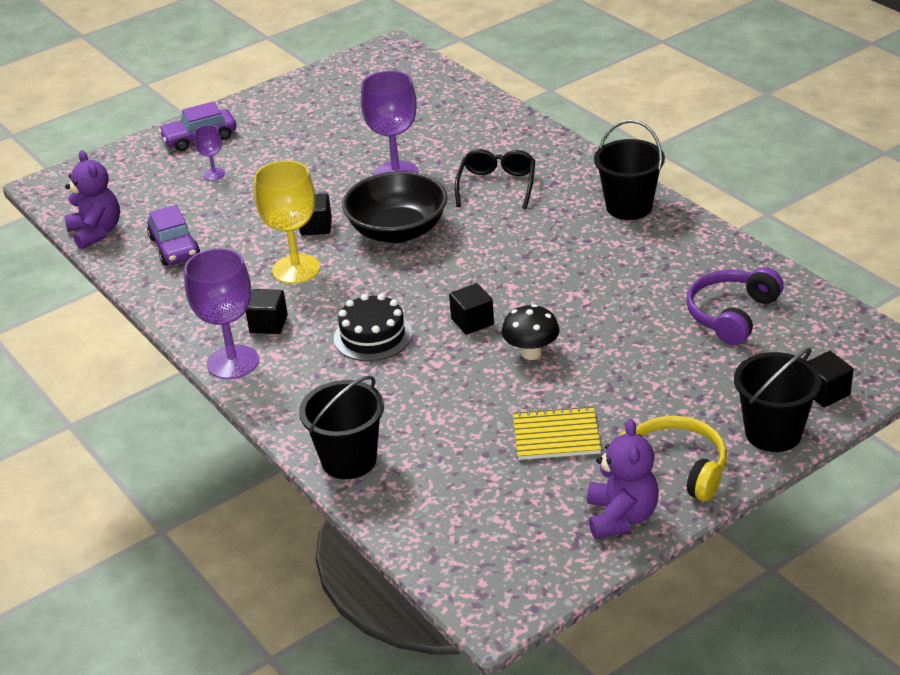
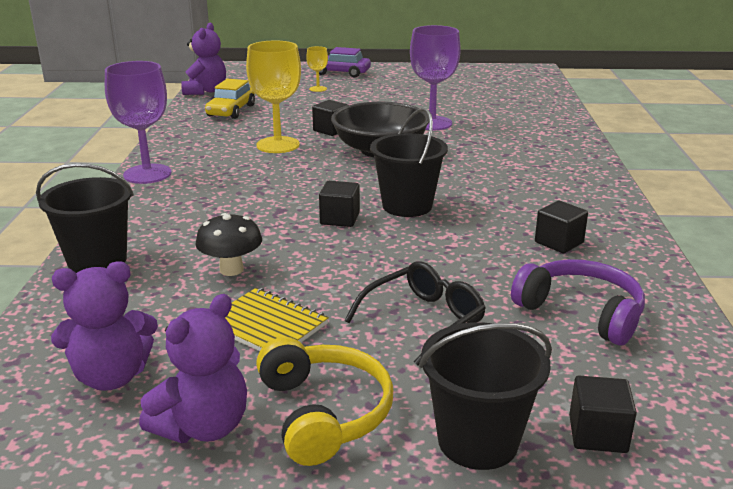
camera: 35 degrees right, 10 degrees down
(175, 247) = (231, 111): purple car -> yellow car
(214, 174) = (318, 89): purple goblet -> yellow goblet
(268, 324) = (207, 164): black cube -> black cube (559, 242)
(373, 336) = (256, 197): black cake -> none
(497, 185) = (496, 152): black glasses -> black glasses (423, 320)
(517, 525) = (112, 376): none -> purple teddy bear
(531, 353) = (349, 258): black mushroom -> black mushroom (231, 270)
(629, 207) = (589, 200): black bucket -> black bucket (407, 206)
(731, 314) = (581, 312): purple headphones -> purple headphones turned 60 degrees clockwise

